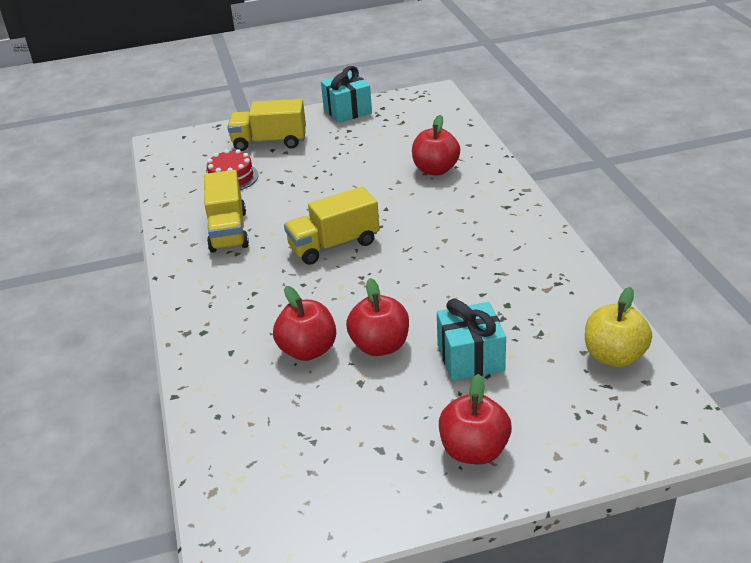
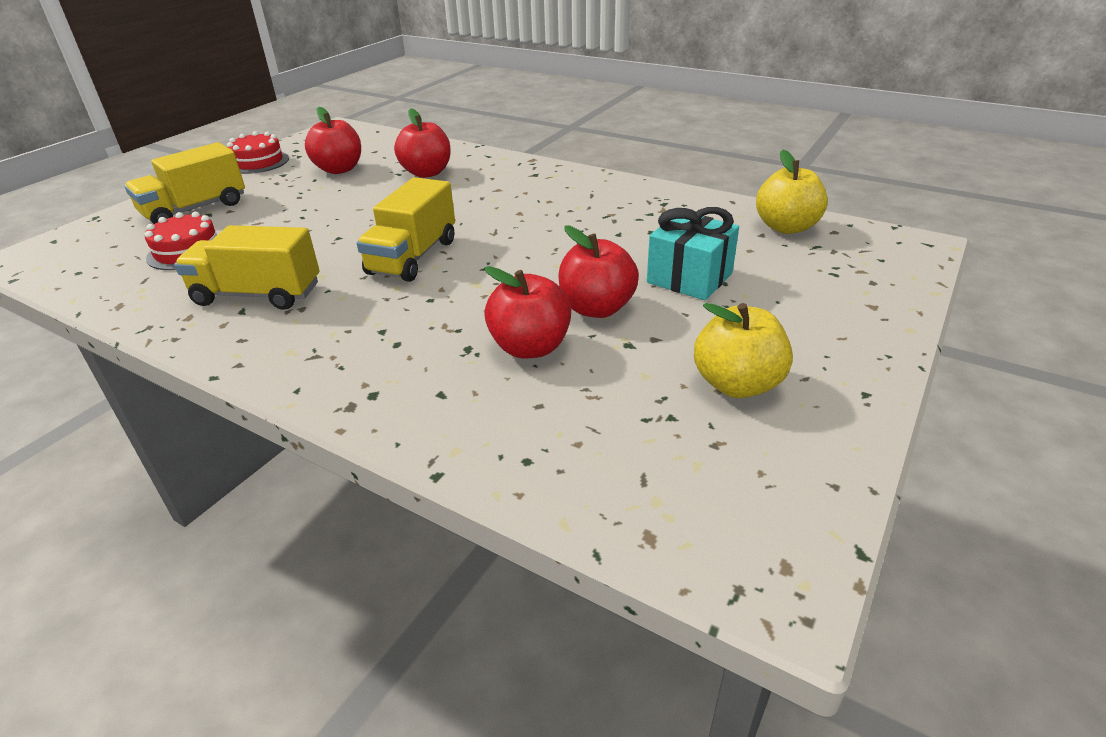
camera: 45 degrees left, 0 degrees up
(228, 231) = (258, 294): yellow truck -> yellow truck turned 150 degrees clockwise
(347, 111) = (258, 162): turquoise gift -> red cake
(377, 447) = (737, 384): none -> yellow apple
(474, 450) = (814, 337): red apple -> red apple (339, 169)

